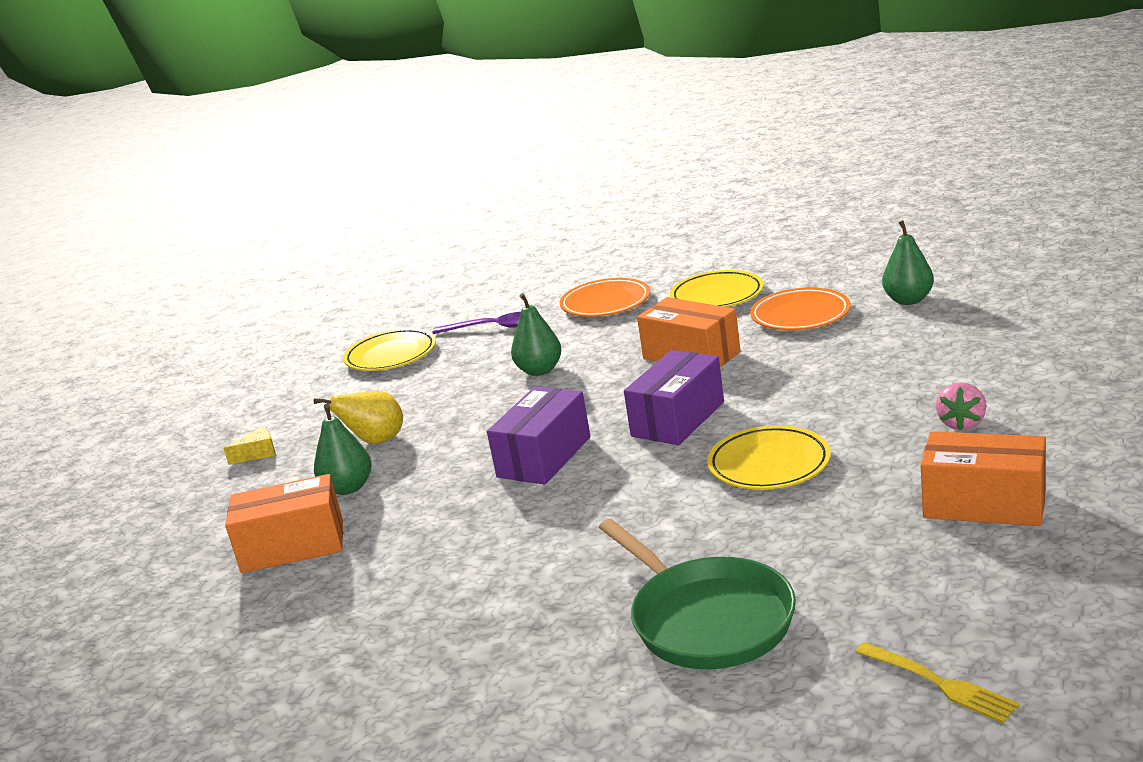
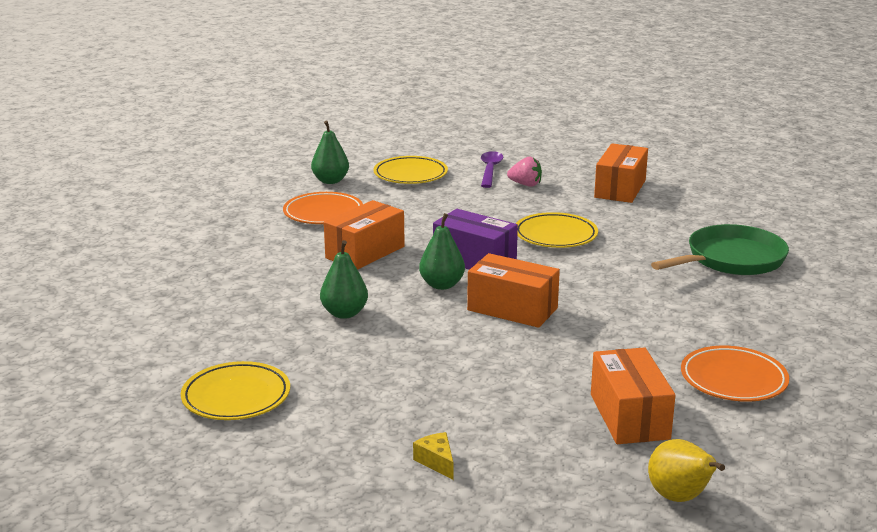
camera: 95 degrees left, 0 degrees up
(348, 488) = (532, 397): green pear -> green pear (442, 285)
(376, 441) = (445, 390): yellow pear -> yellow pear (680, 498)
(493, 328) = (217, 339): purple spoon -> purple spoon (490, 170)
(544, 457) = (512, 309): purple box -> orange box
(605, 303) = (214, 284): orange plate -> orange plate (733, 379)
(717, 295) = (250, 239): yellow plate -> yellow plate (410, 175)
(940, 684) = (781, 212): yellow fork -> none

